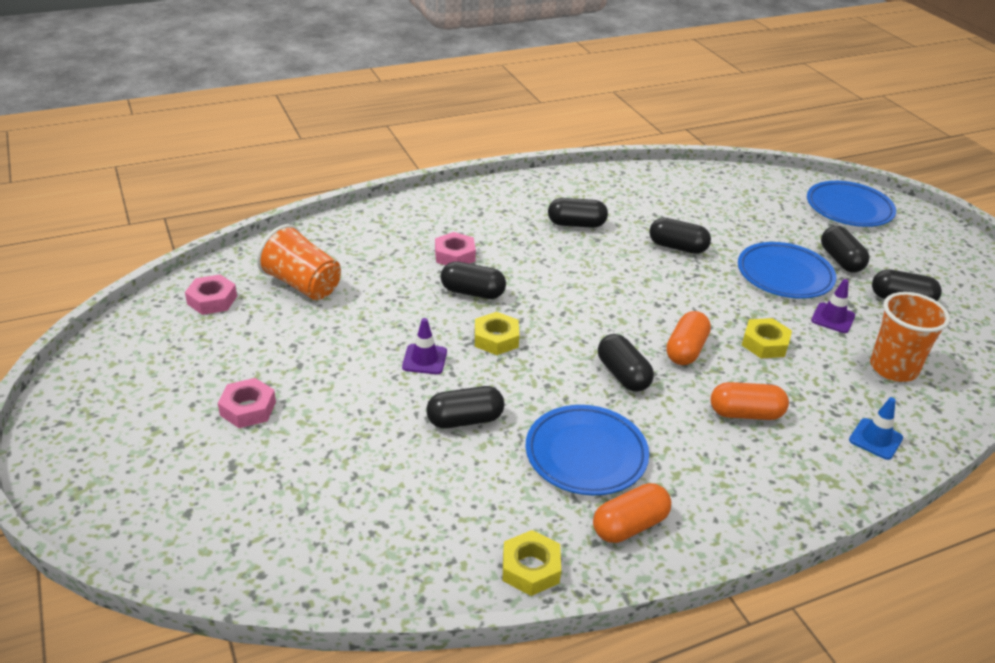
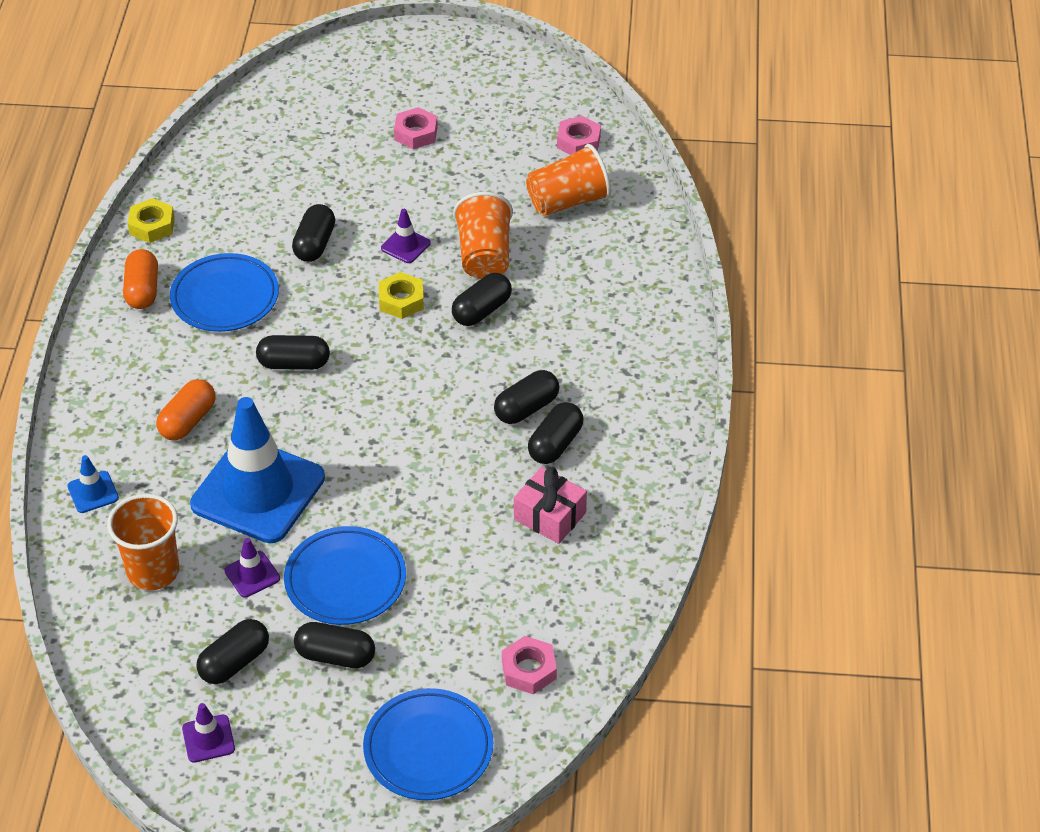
camera: 120 degrees right, 10 degrees up
(405, 310) = (484, 256): none -> orange cup
(455, 255) = (553, 320): pink nut -> pink nut (529, 670)
(638, 211) = (550, 516): none -> pink gift
(677, 247) = (456, 512): black capsule -> black capsule (526, 408)
(686, 350) = (292, 425): orange capsule -> none
(765, 344) = (258, 491): yellow nut -> blue traffic cone
(961, 289) = (208, 739): none -> purple traffic cone

